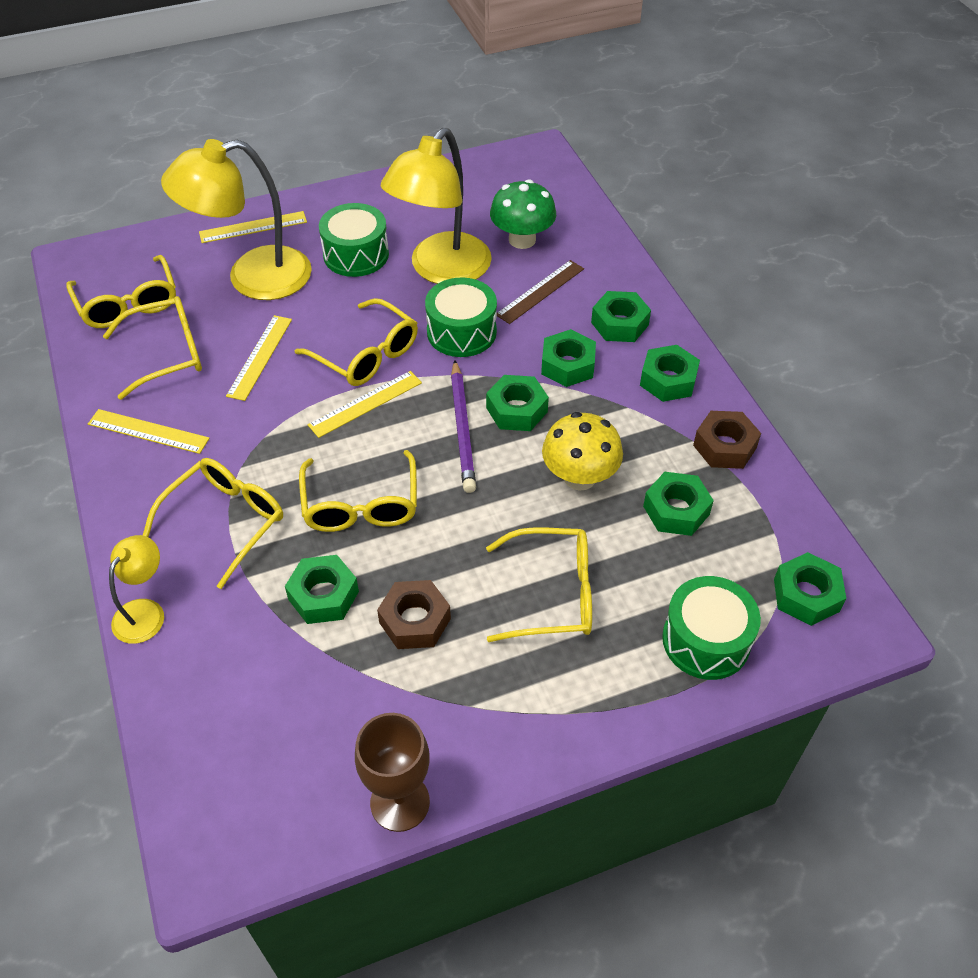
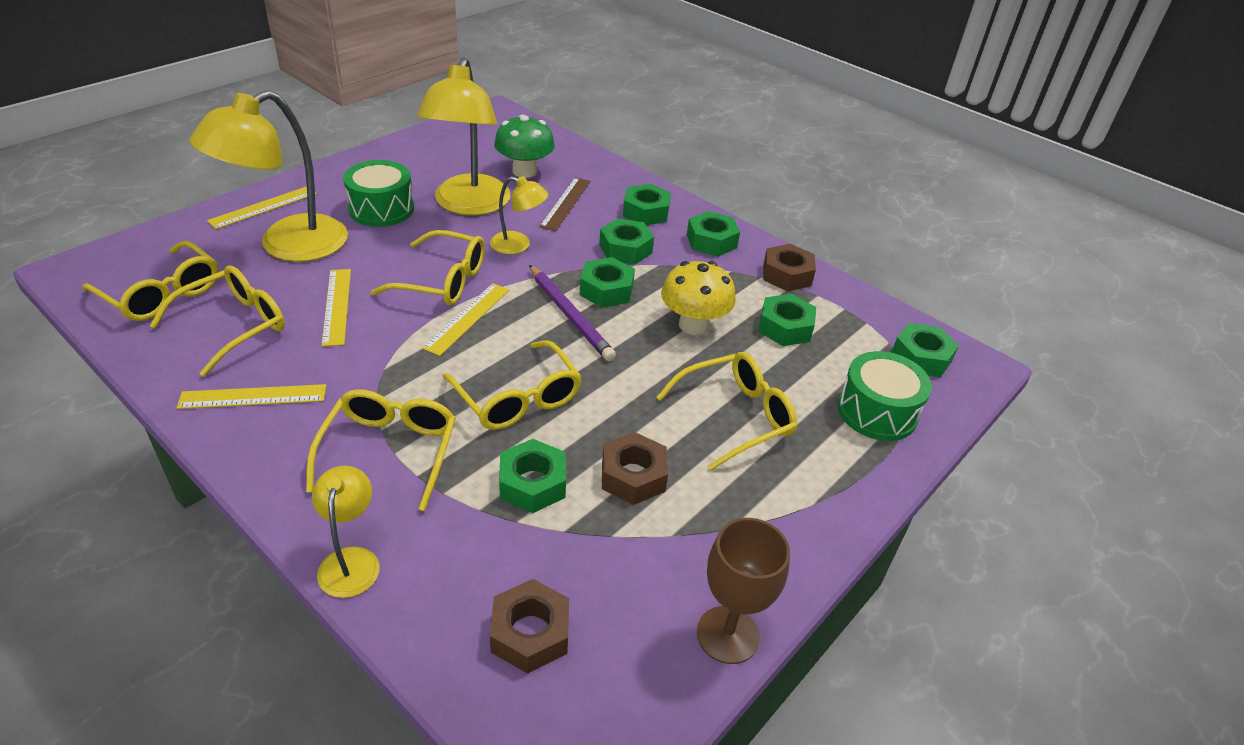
camera: 30 degrees left, 10 degrees down
(242, 731) = (530, 633): none -> brown nut
(461, 332) = (518, 245): green drum -> yellow lamp

